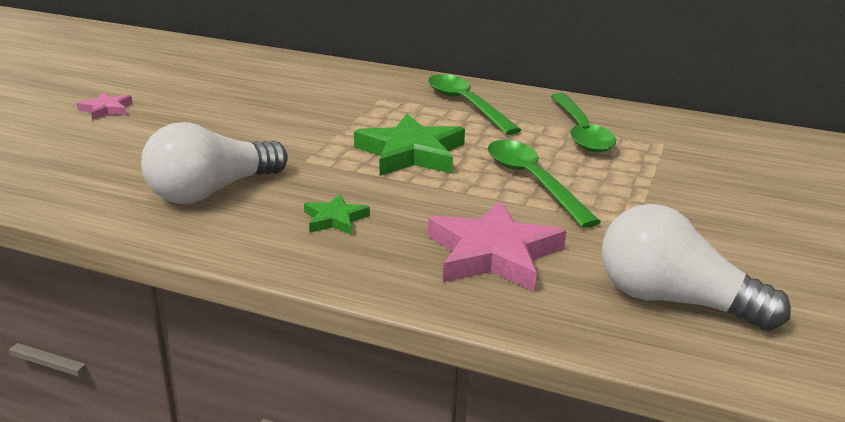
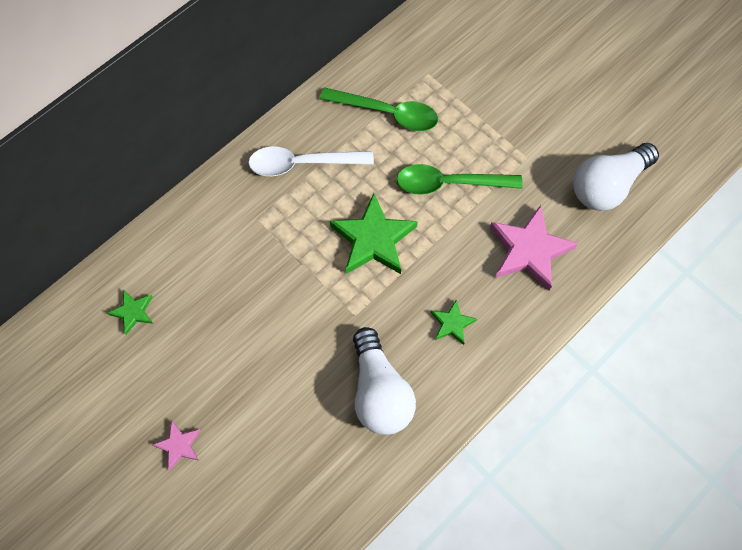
camera: 65 degrees left, 40 degrees up
(240, 70) = (133, 312): none -> green star
(466, 105) = (302, 163): green spoon -> white spoon

